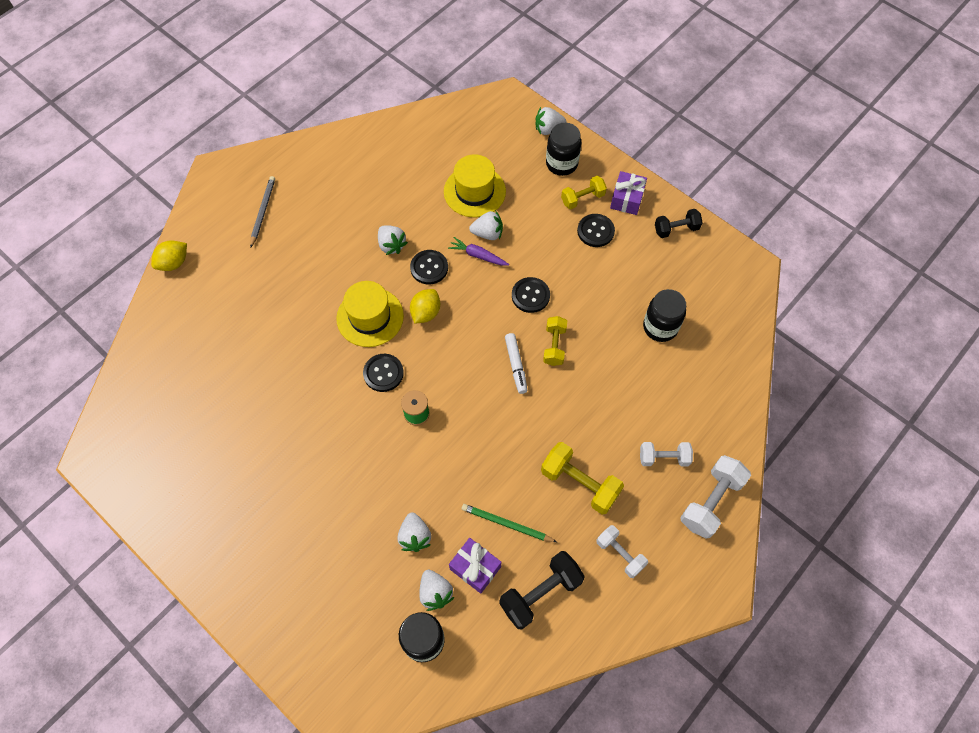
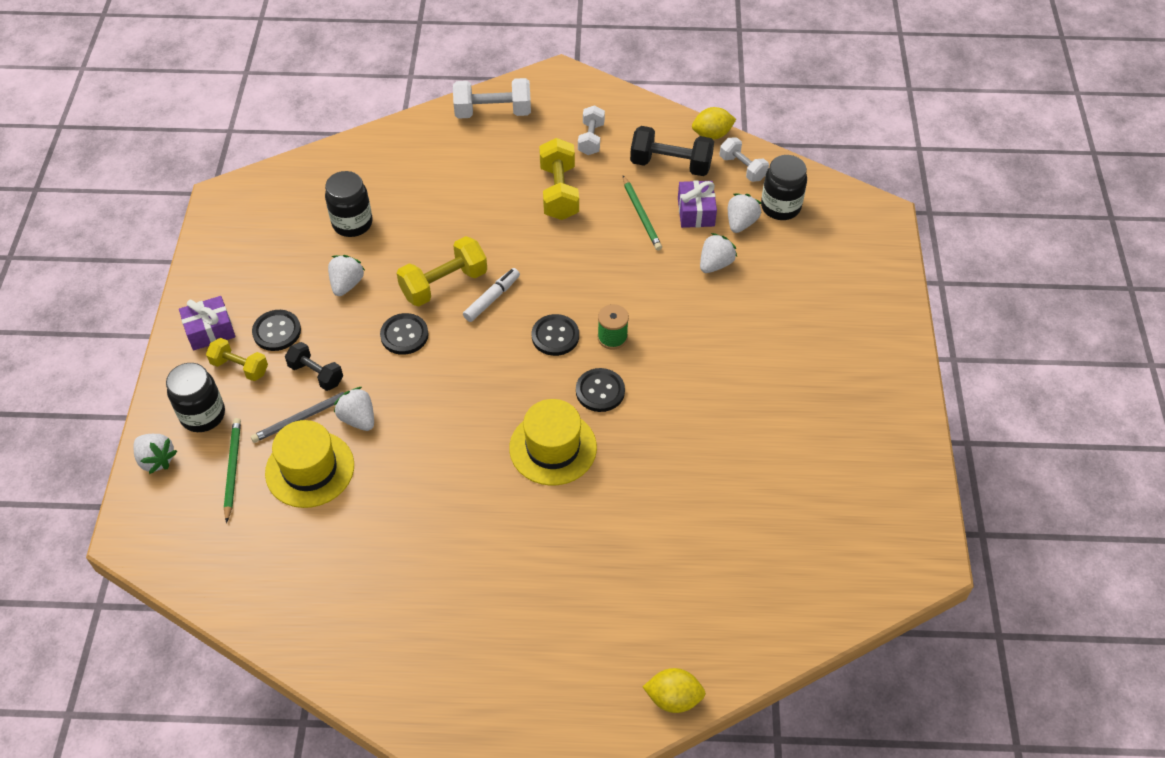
camera: 130 degrees left, 10 degrees down
(263, 211) = (521, 664): grey pencil -> grey pencil (304, 417)
(391, 245) = (450, 494): white strawberry -> white strawberry (347, 284)
(426, 313) = (503, 405): yellow lemon -> yellow lemon (712, 135)
(429, 268) = (448, 440): black button -> black button (555, 336)
(478, 255) = (394, 408): purple carrot -> none
(509, 158) = (232, 469): none -> green pencil
(554, 346) = (444, 284): yellow dumbbell -> yellow dumbbell, size x1.57
(663, 458) = (483, 156): white dumbbell -> white dumbbell (742, 168)
(676, 229) = (220, 271): black dumbbell -> black dumbbell (316, 374)

